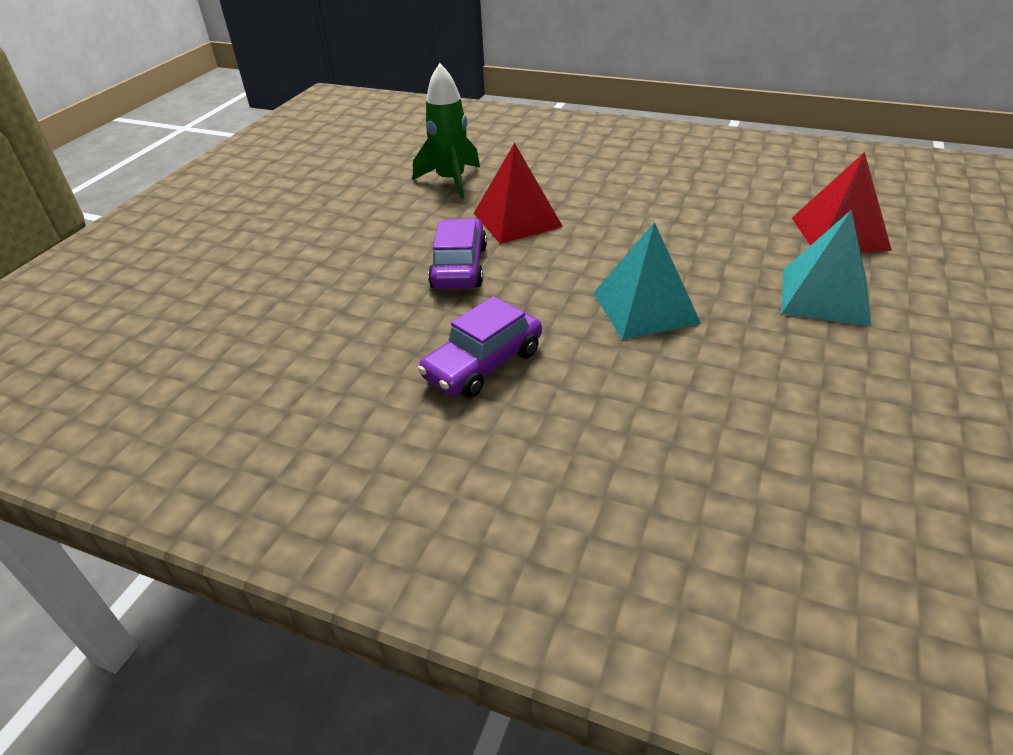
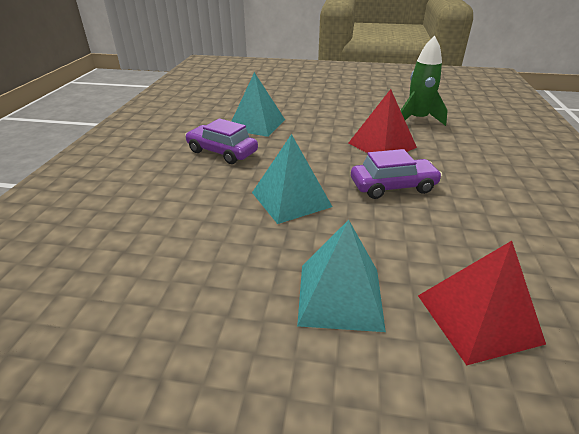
camera: 75 degrees right, 5 degrees down
(387, 320) = (256, 124): none -> turquoise pyramid
(459, 267) = (315, 135): purple car -> purple car (393, 186)

